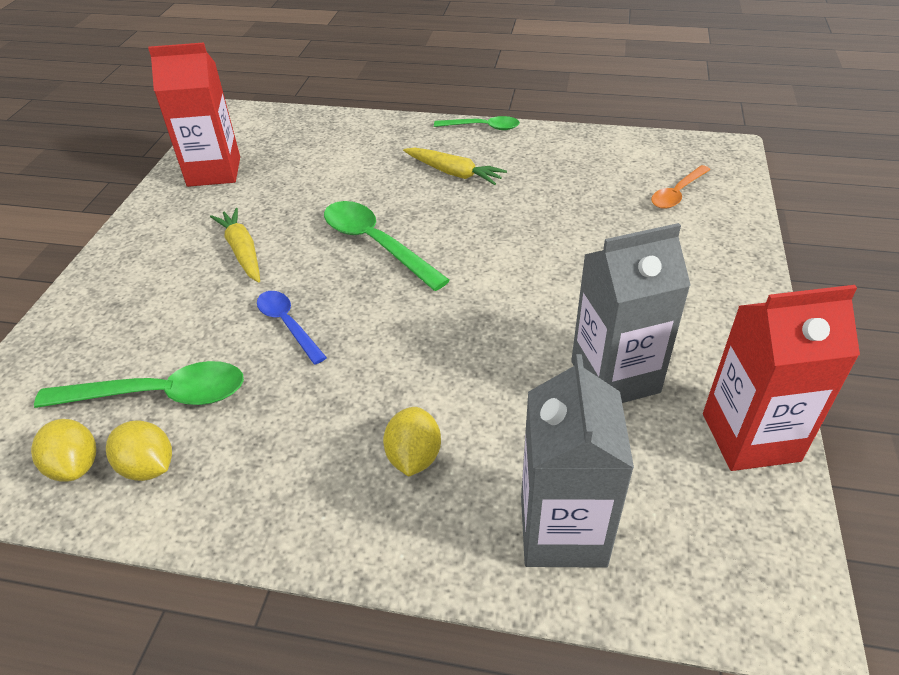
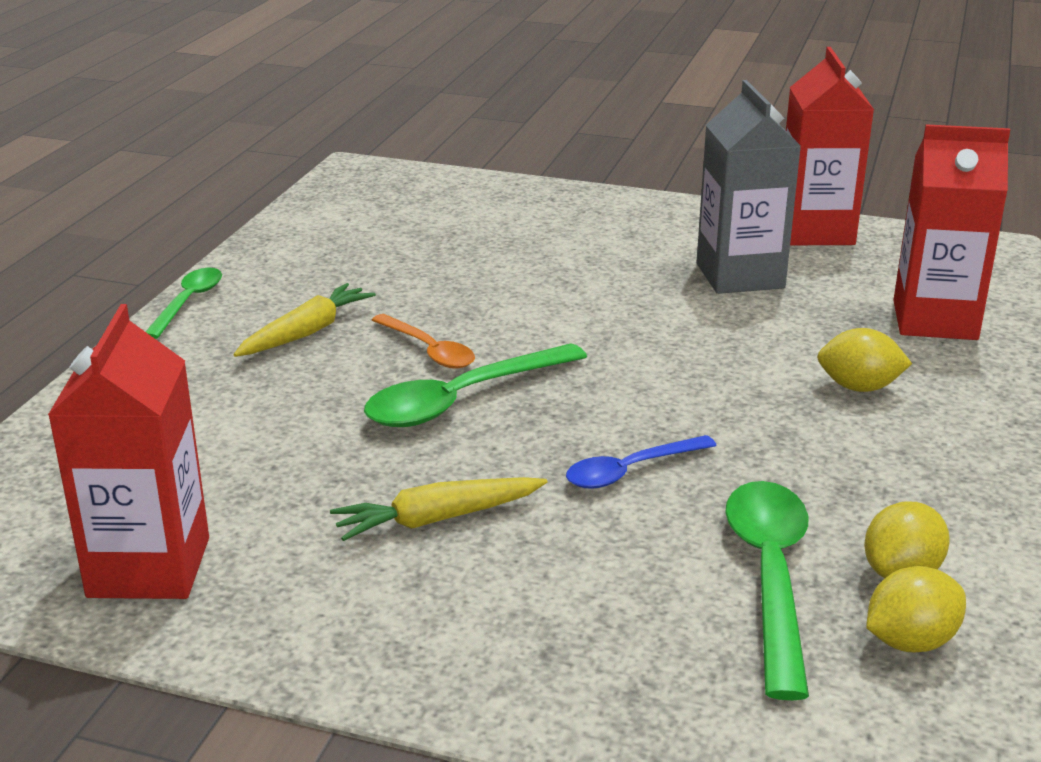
camera: 85 degrees left, 15 degrees down
(562, 530) = (934, 320): grey carton -> red carton
(677, 194) = (435, 206): orange spoon -> orange spoon (429, 351)

